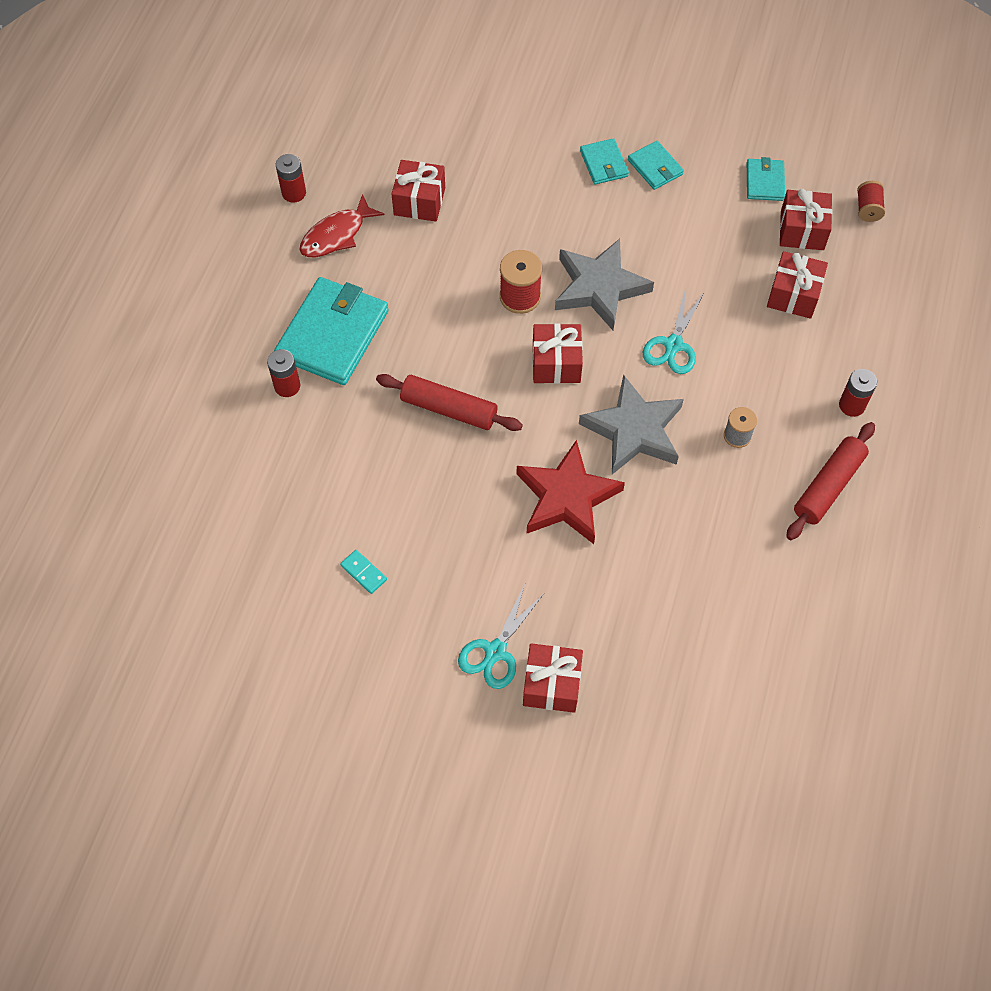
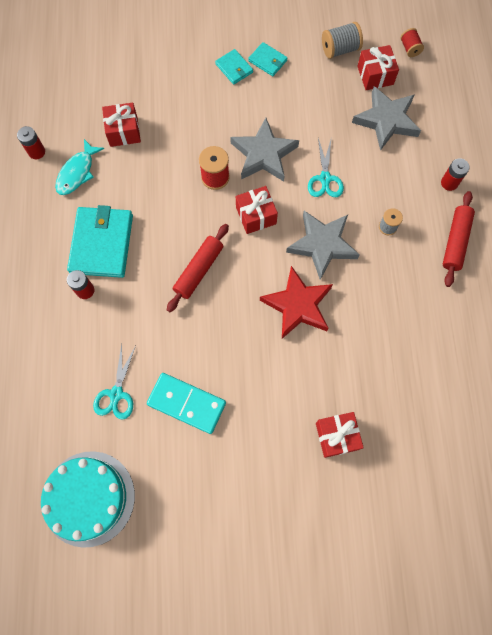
camera: 20 degrees left, 10 degrees up
(187, 646) = (88, 498): none -> turquoise cake
(336, 235) = (77, 172): red fish -> turquoise fish
(363, 572) = (186, 403): turquoise domino -> turquoise domino, size x2.28
(449, 409) = (199, 270): red rolling pin -> red rolling pin turned 60 degrees counterclockwise
(495, 652) = (292, 427): turquoise scissors -> turquoise scissors (116, 394)
(764, 182) = (340, 49): turquoise wallet -> grey spool
(793, 295) = (386, 120): red gift -> grey star

